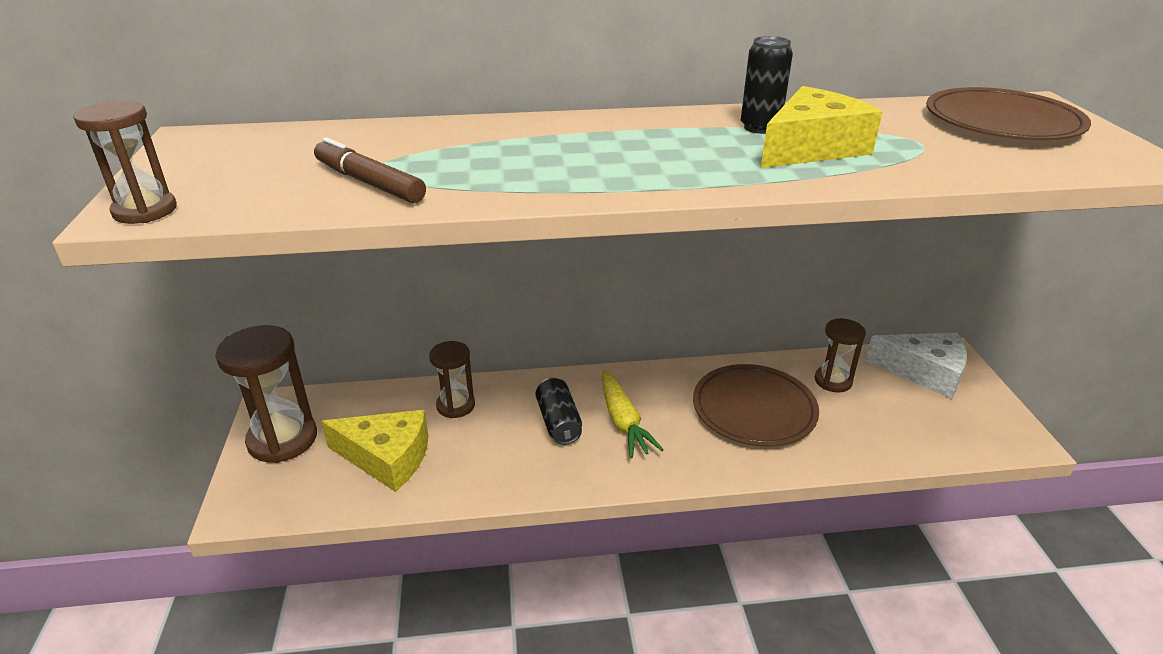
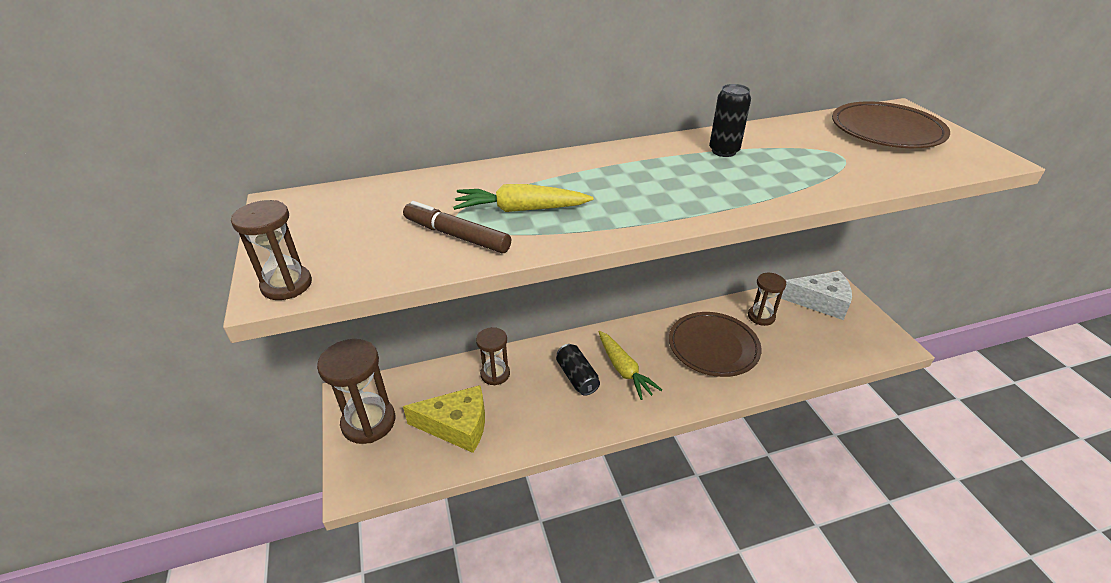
camera: 10 degrees left, 5 degrees up
(463, 164) = (521, 209): none -> yellow carrot
(811, 148) = (769, 167): yellow cheese -> none

